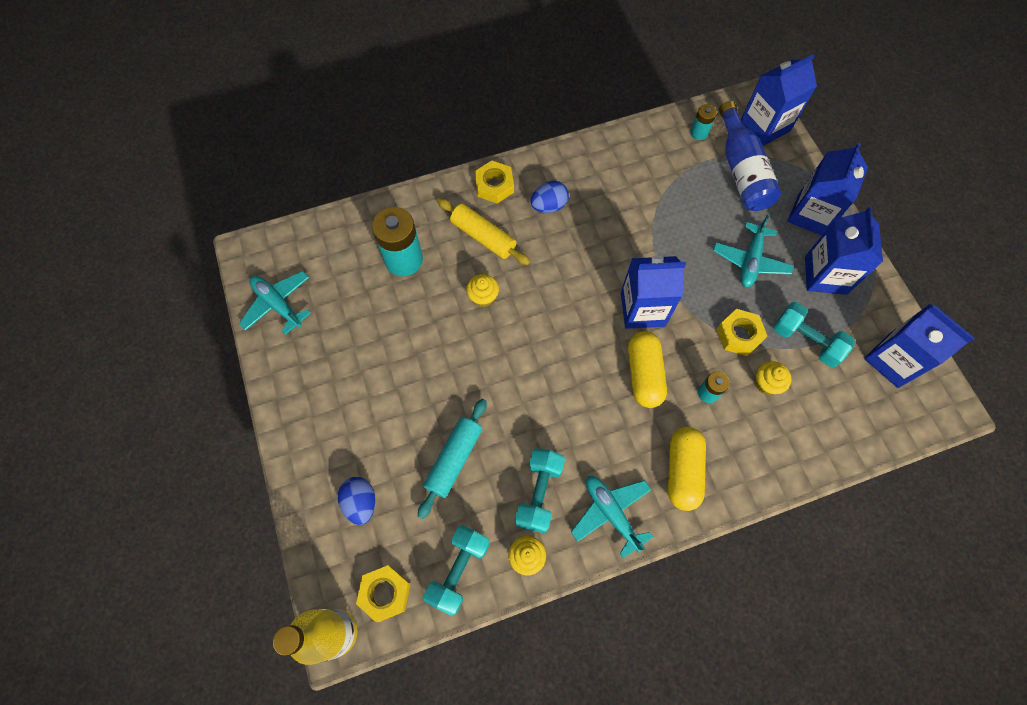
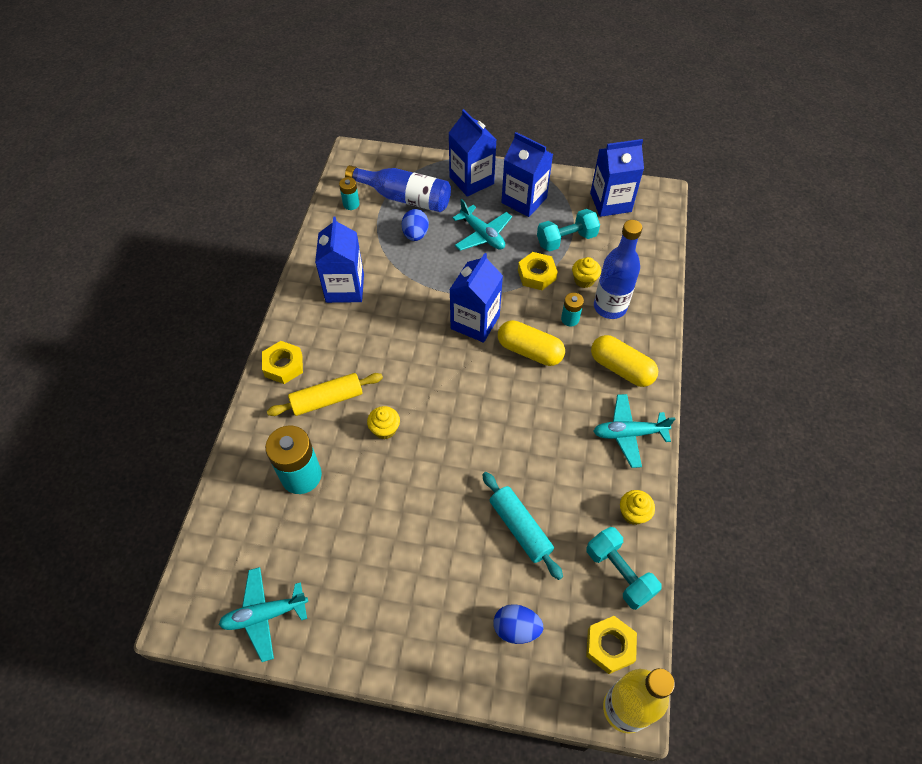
camera: 60 degrees left, 10 degrees down
(539, 493) = (585, 476): turquoise dumbbell -> none
(549, 206) = (335, 336): blue egg -> blue egg (415, 234)
(751, 425) = (610, 307): none -> blue bottle
(764, 126) = (379, 164): blue carton -> blue carton (345, 288)

